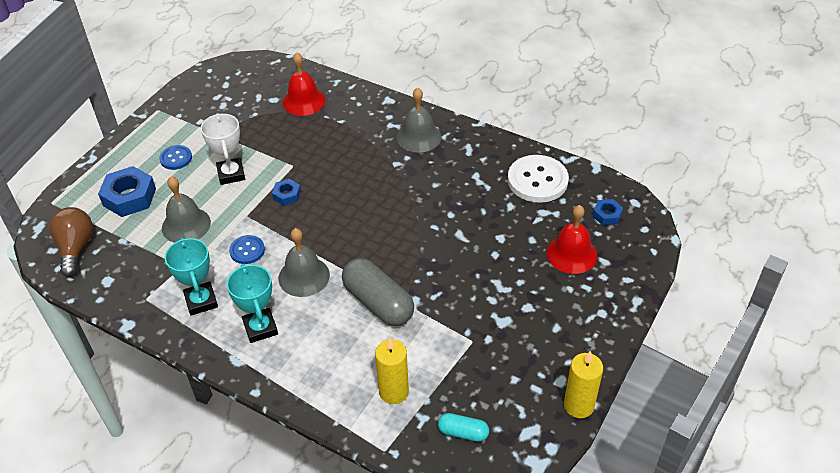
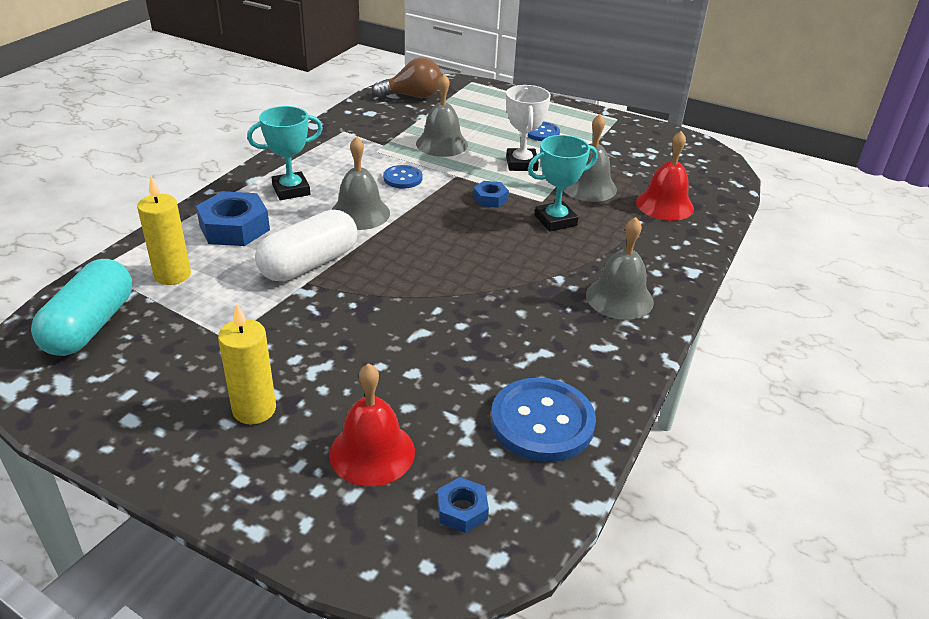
camera: 85 degrees right, 10 degrees down
(129, 197) = (481, 114): blue nut -> blue nut (234, 227)
(201, 301) = (335, 157): turquoise trophy -> turquoise trophy (555, 220)
(231, 174) = (521, 164): white trophy -> white trophy turned 75 degrees counterclockwise
(273, 138) = (588, 187): none -> grey bell
(378, 303) = (309, 264): grey capsule -> white capsule
(463, 432) = (90, 326): turquoise capsule -> turquoise capsule, size x1.93
(537, 180) = (542, 422): white button -> blue button
(579, 405) = (79, 436): yellow candle -> yellow candle (254, 409)

